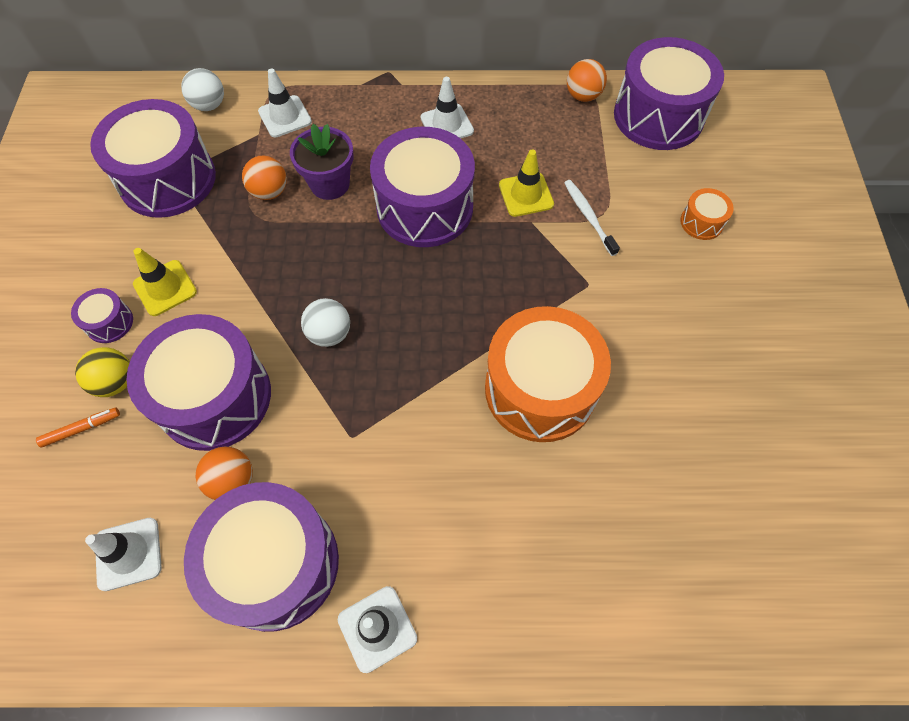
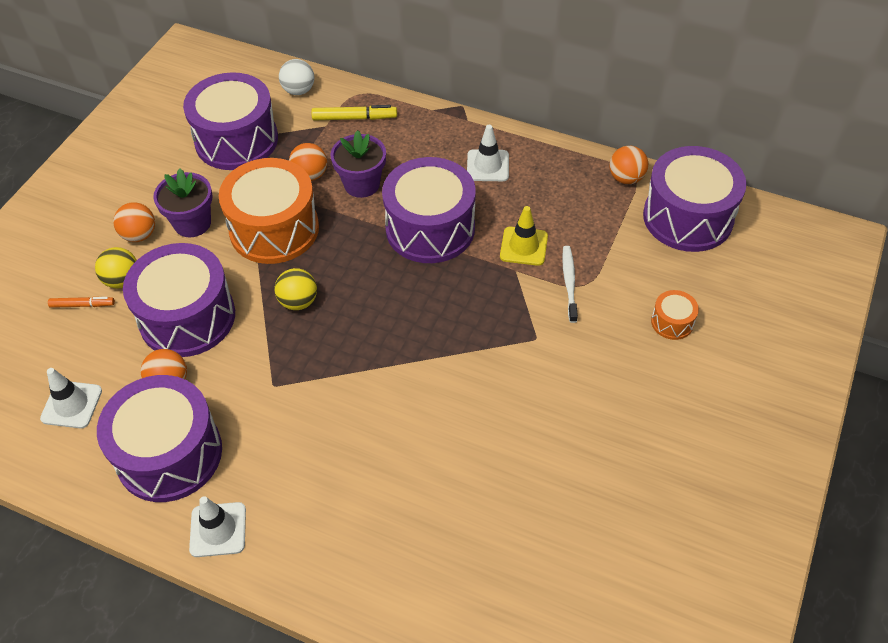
camera: 25 degrees right, 10 degrees down
(109, 322) = (139, 235): purple drum -> orange ball
(165, 288) = (192, 223): yellow traffic cone -> purple flower pot
(285, 117) = (354, 118): white traffic cone -> yellow marker
(329, 334) = (298, 302): white ball -> yellow ball
(540, 389) = (444, 406): orange drum -> orange drum (274, 229)

